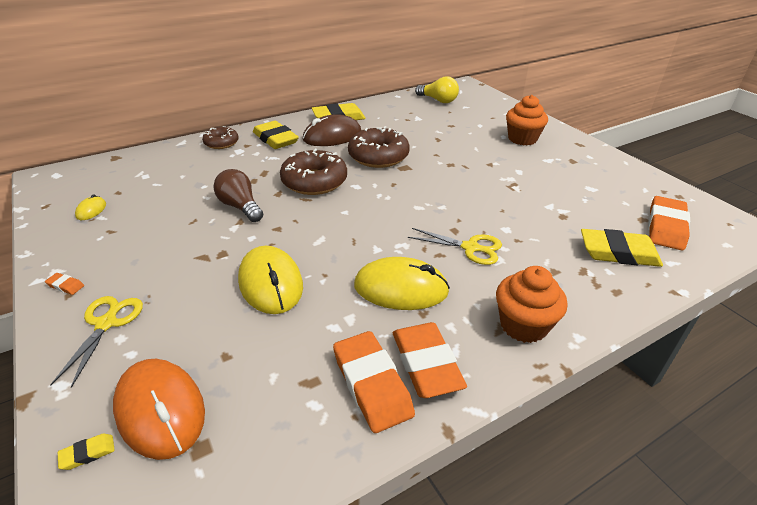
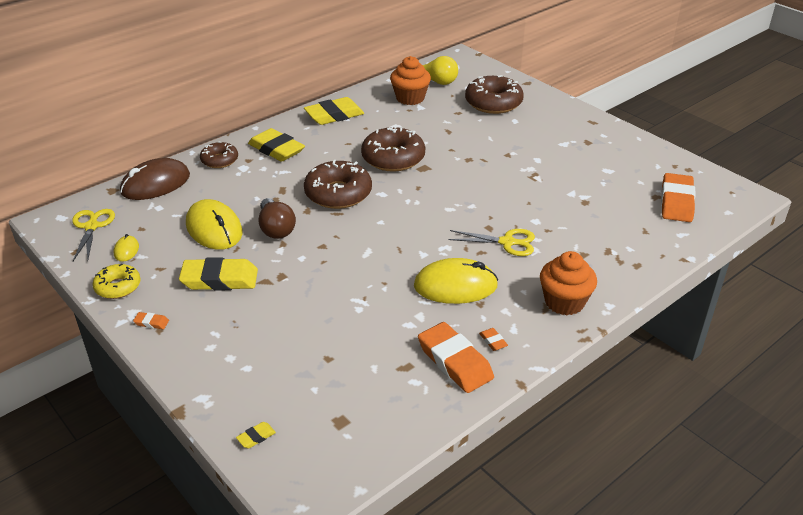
camera: 10 degrees left, 0 degrees up
(59, 244) = (118, 287): none -> yellow donut
(107, 323) = (211, 348): yellow scissors -> yellow scissors (92, 226)
(160, 410) = (296, 402): orange mouse -> none
(240, 207) = (276, 229): brown light bulb -> brown light bulb turned 150 degrees counterclockwise
(271, 283) = (339, 296): yellow mouse -> yellow mouse (214, 229)
(332, 136) = (336, 139): brown mouse -> brown mouse (155, 184)
(426, 363) = (493, 341): orange eraser -> orange eraser, size x0.41
(486, 121) = (493, 103): none -> brown donut
(522, 139) = (534, 121): orange cupcake -> orange cupcake (410, 98)
(618, 253) = (636, 231): yellow eraser -> yellow eraser (220, 279)

